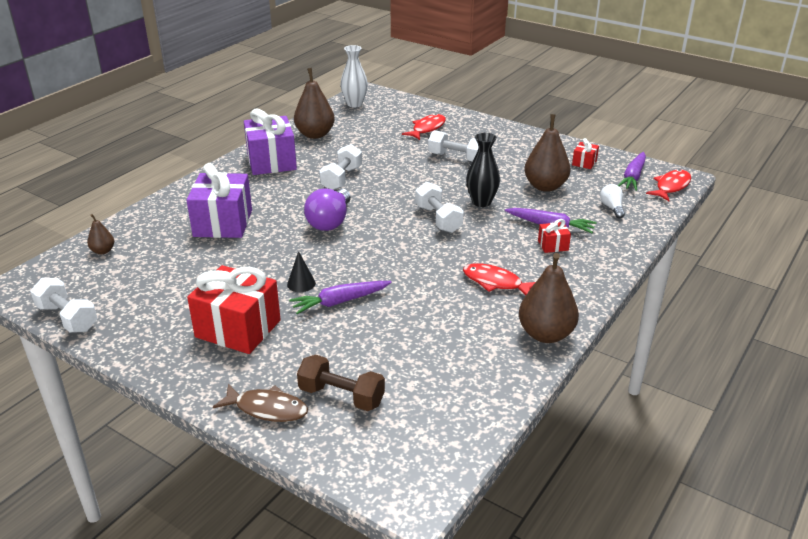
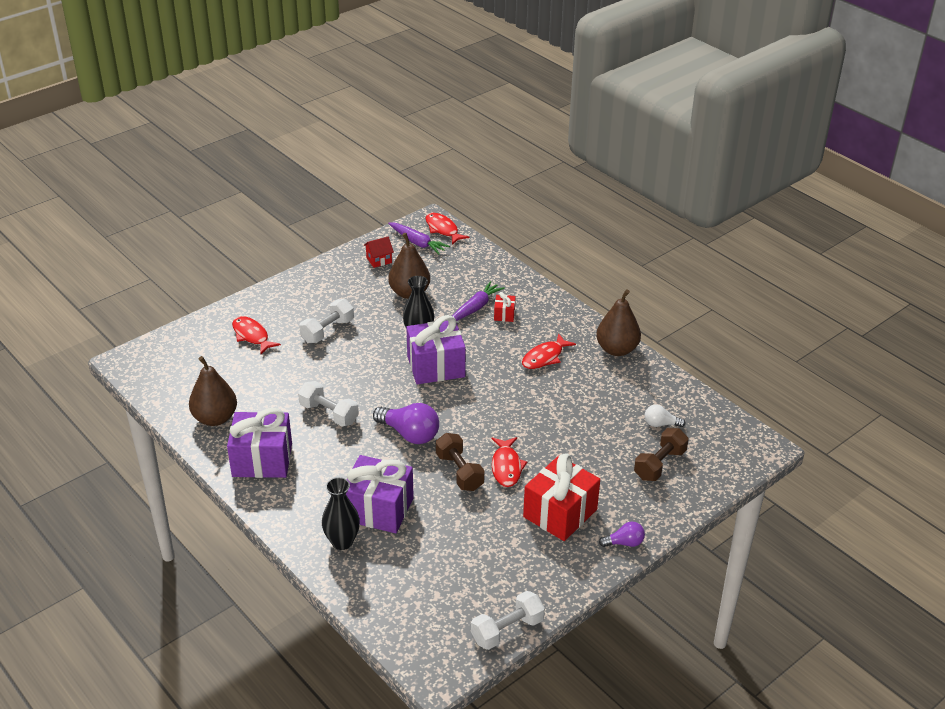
camera: 75 degrees left, 5 degrees up
(103, 251) = (394, 605): brown pear -> none
(179, 213) = (342, 542): none -> black vase
(198, 382) = (624, 543): none -> purple light bulb
(267, 409) = (664, 506): brown fish -> none
(285, 257) = (459, 472): none -> brown dumbbell
(301, 283) = (506, 467): black cone -> red fish
(340, 302) = (541, 447): purple carrot -> none
(354, 104) = (154, 376): white vase -> none
(438, 219) = (436, 366): white dumbbell -> purple gift
(584, 163) = (379, 260): red gift -> red house
(612, 208) = (461, 269): white light bulb -> white light bulb (660, 424)

